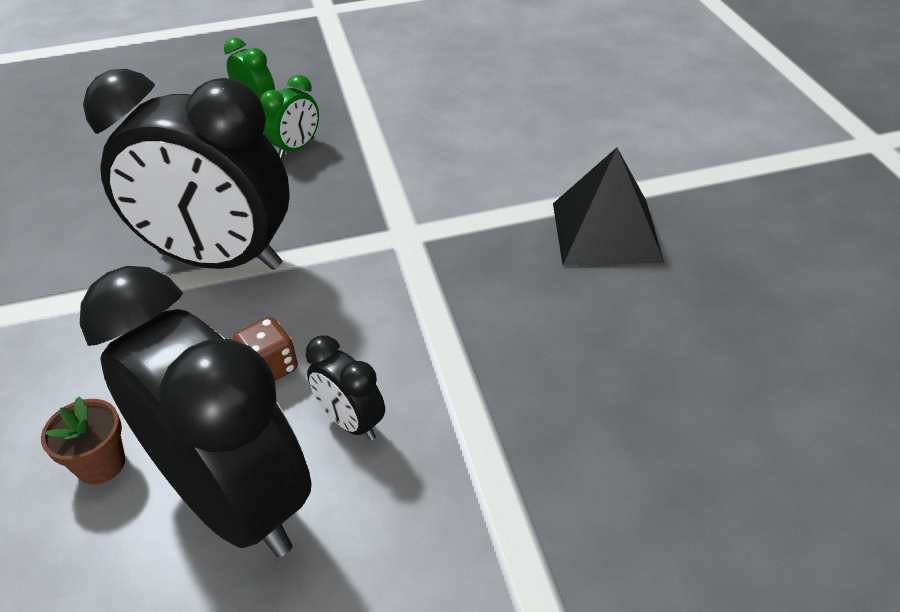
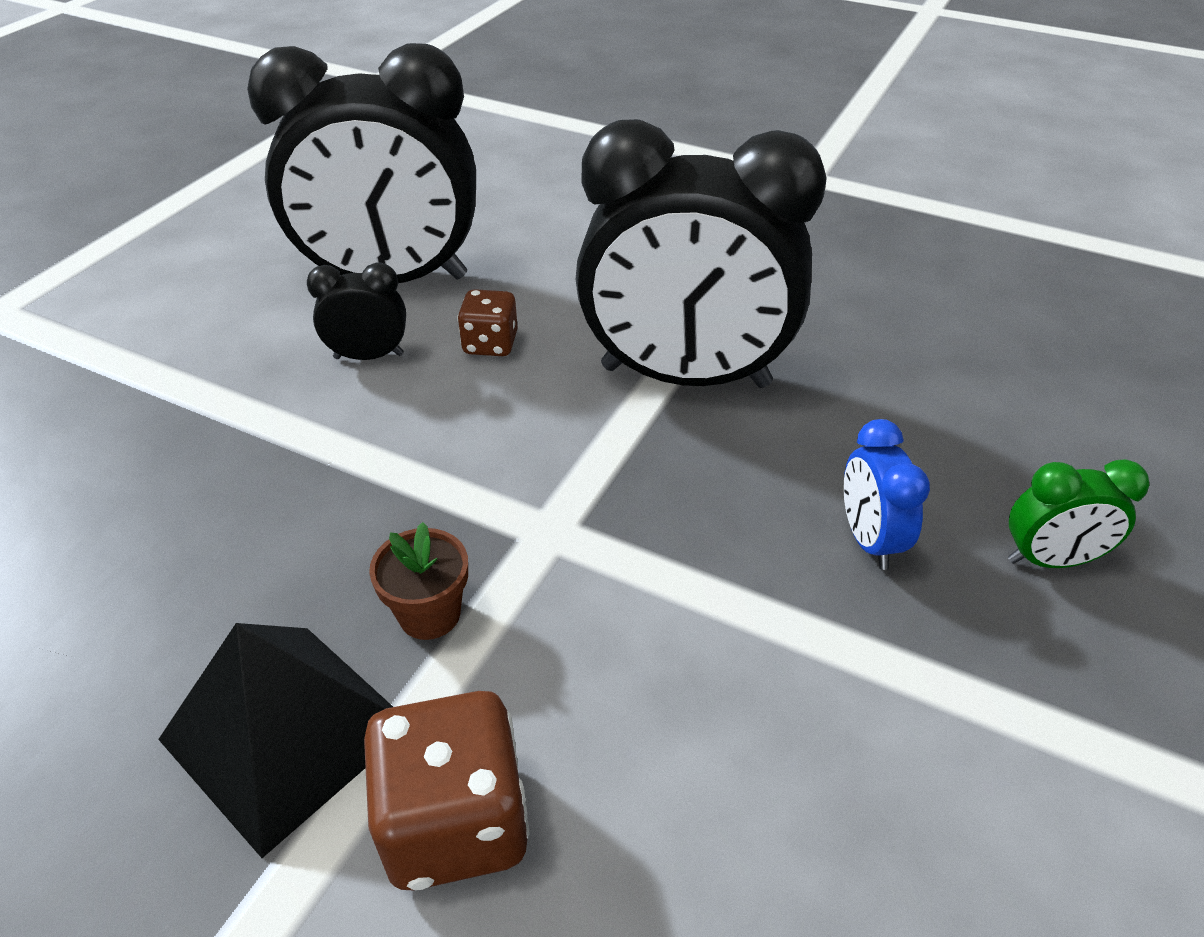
camera: 130 degrees right, 0 degrees up
(101, 464) = (513, 243): brown flower pot -> brown flower pot (429, 614)
(220, 260) = (685, 377): black clock -> black clock turned 135 degrees counterclockwise
(296, 148) = (868, 539): green clock -> blue clock
(567, 170) = (455, 822): none -> brown dice

